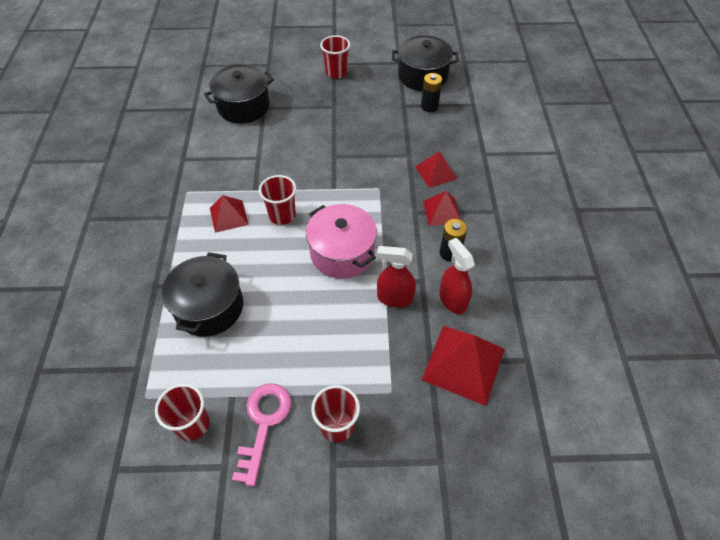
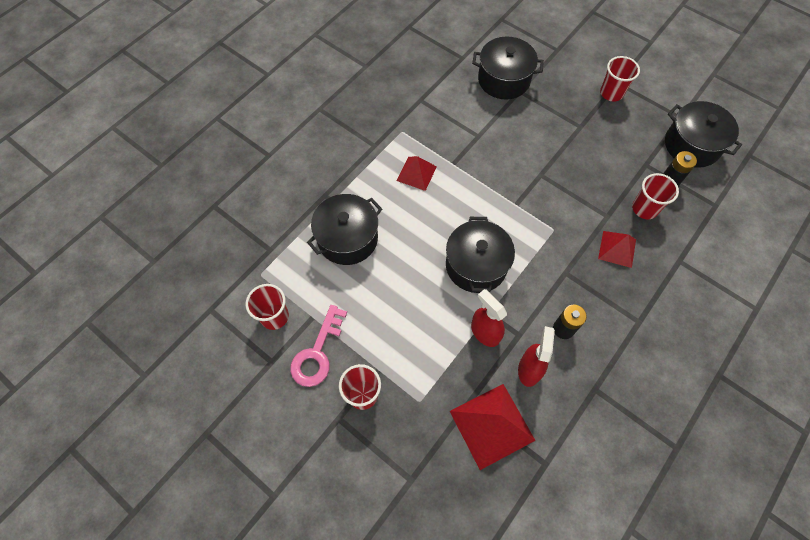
camera: 40 degrees right, 10 degrees up
(263, 423) = (317, 353): pink key -> pink key turned 150 degrees clockwise
(282, 215) = (456, 200): red cup -> red cup (644, 209)
(342, 253) = (476, 265): pink pot -> black pot
(442, 212) = (589, 288): red pyramid -> none

